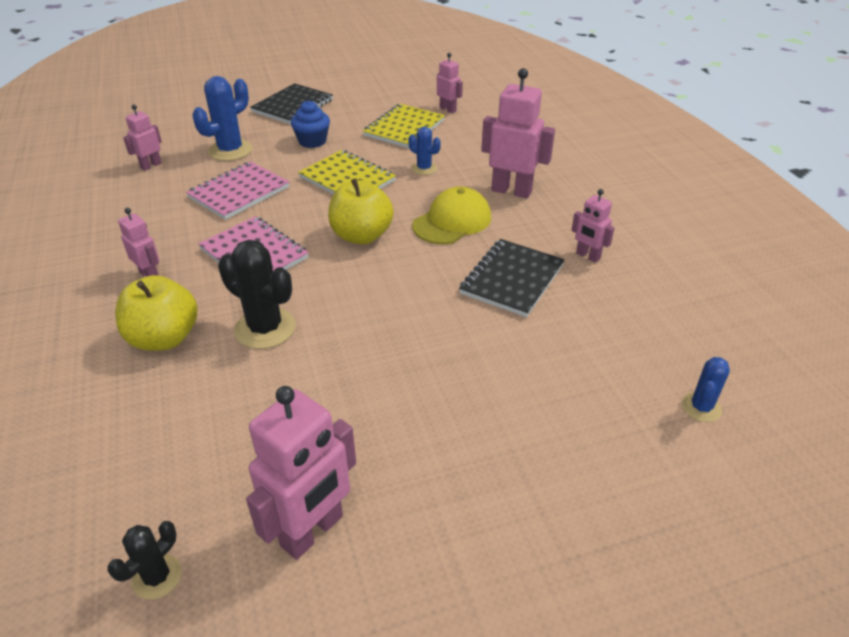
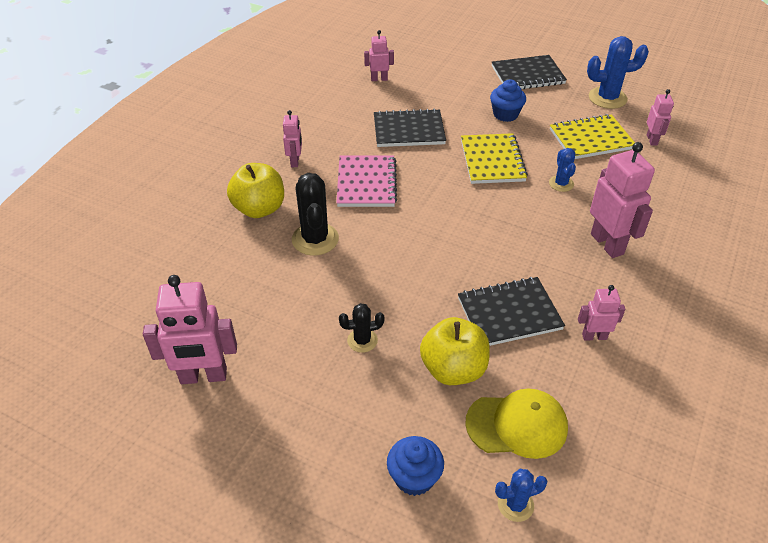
camera: 45 degrees right, 5 degrees up
(157, 577) = (121, 340): black cactus -> black cactus (362, 340)
(230, 150) = (440, 93): blue cactus -> blue cactus (607, 98)
(239, 192) = (409, 130): pink notebook -> black notebook
(361, 236) = (447, 212): yellow apple -> yellow apple (453, 369)
(452, 221) = (525, 240): yellow cap -> yellow cap (517, 425)
(587, 256) = (594, 336): pink robot -> pink robot turned 90 degrees clockwise
(614, 451) = (414, 477): none -> blue cupcake

